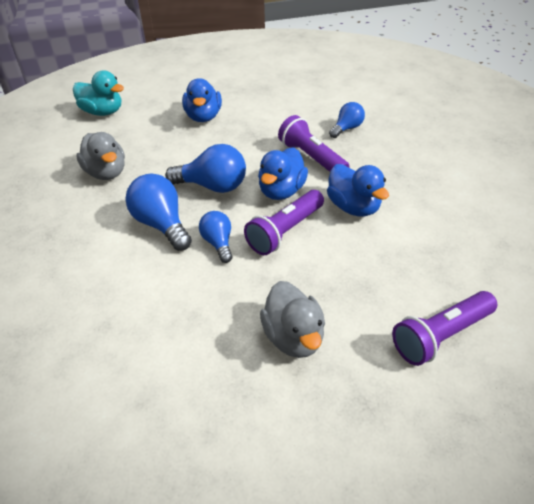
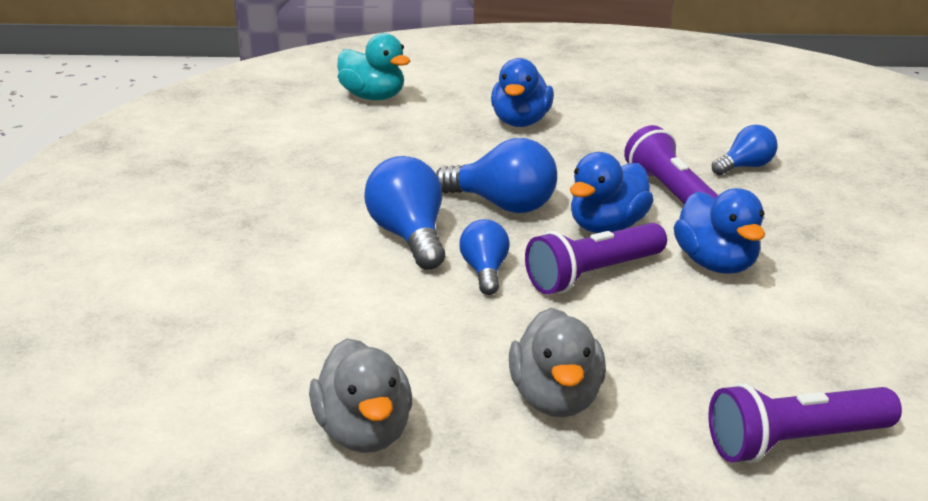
camera: 15 degrees right, 15 degrees down
(106, 173) = (352, 166): grey duck -> grey duck (364, 432)

